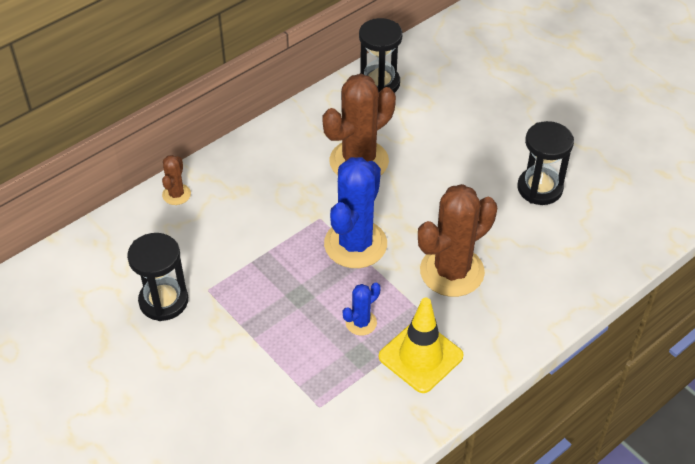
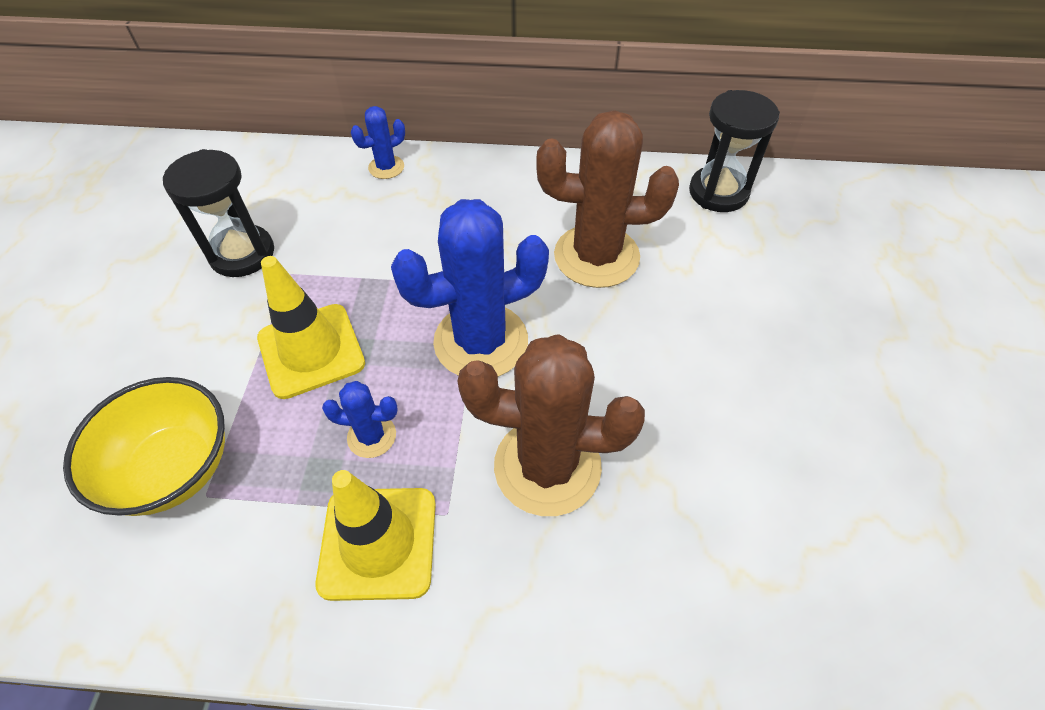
camera: 45 degrees right, 5 degrees up
(176, 194) = (386, 167): brown cactus -> blue cactus
(277, 313) = (311, 350): none -> yellow traffic cone
(288, 411) = (174, 468): none -> yellow bowl
(539, 188) = (792, 453): black hourglass -> none

